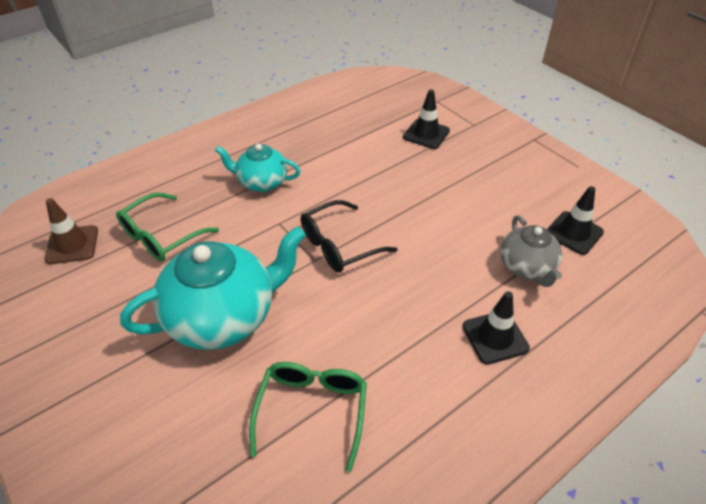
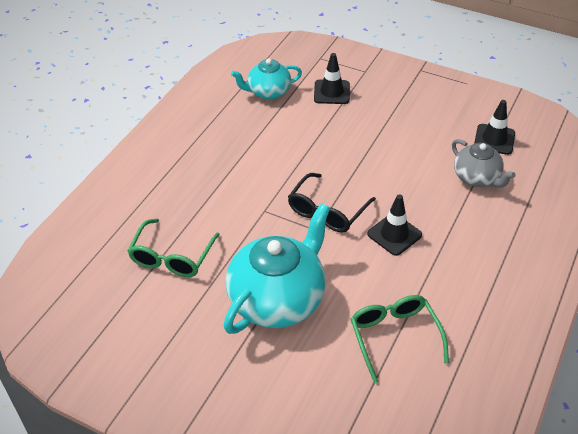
camera: 25 degrees left, 0 degrees up
(72, 245) = (97, 293): brown traffic cone -> none
(262, 182) = (222, 181): turquoise teapot -> turquoise teapot (268, 92)
(495, 337) = (485, 237): black traffic cone -> black traffic cone (394, 234)

